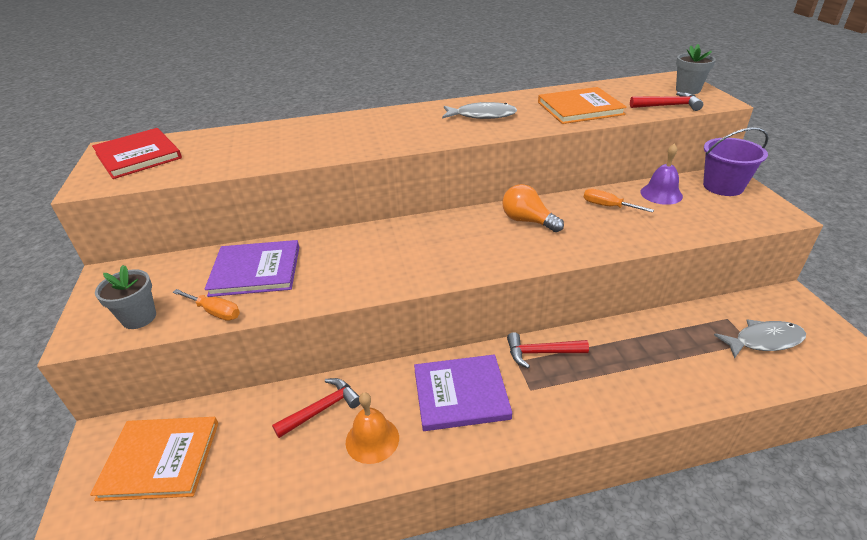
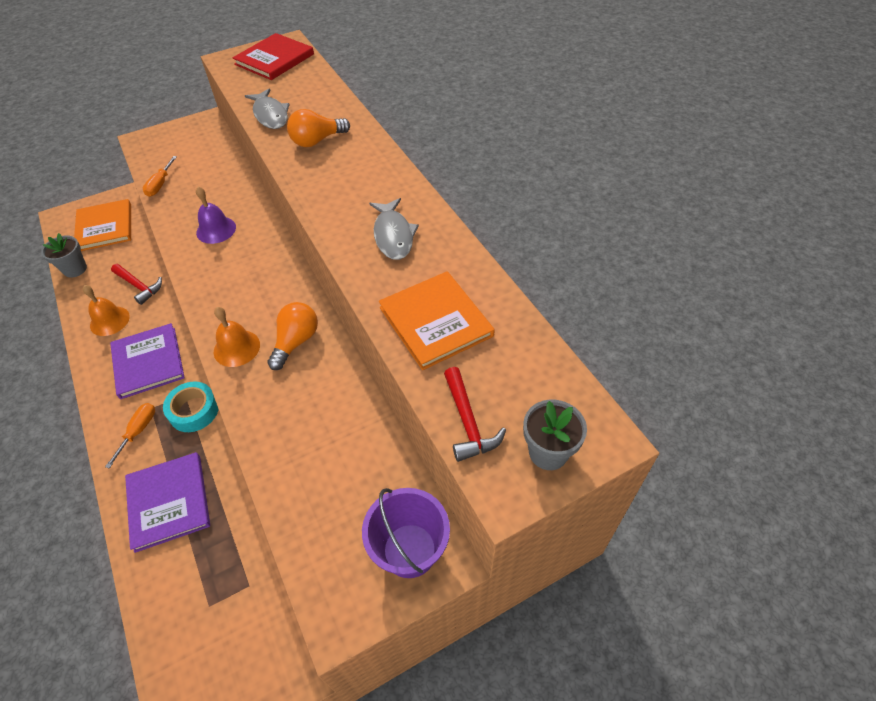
camera: 75 degrees right, 15 degrees up
(139, 318) = (156, 154): grey flower pot -> grey flower pot (75, 269)
(256, 270) = (209, 186): purple book -> purple book (169, 502)
(325, 138) = (317, 141): none -> orange light bulb
(526, 253) = (236, 348): none -> orange bell
(541, 353) = (194, 411): red hammer -> turquoise tape
(608, 206) = (336, 412): orange screwdriver -> orange screwdriver (138, 431)
(661, 194) = (375, 470): purple bell -> purple bell (216, 230)
(764, 341) = (211, 621): grey fish -> grey fish (270, 115)

